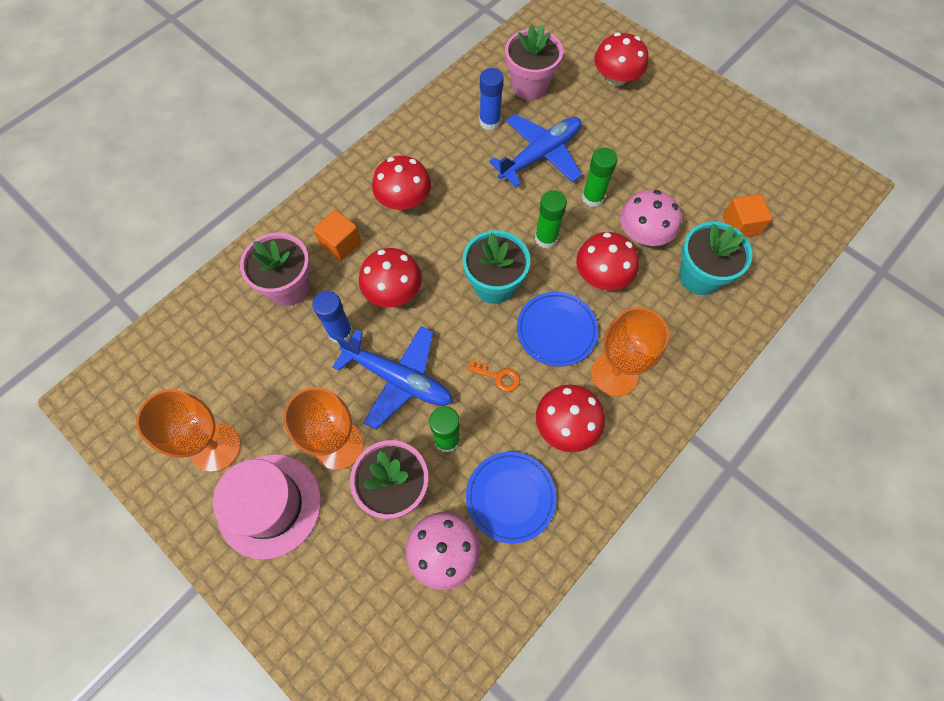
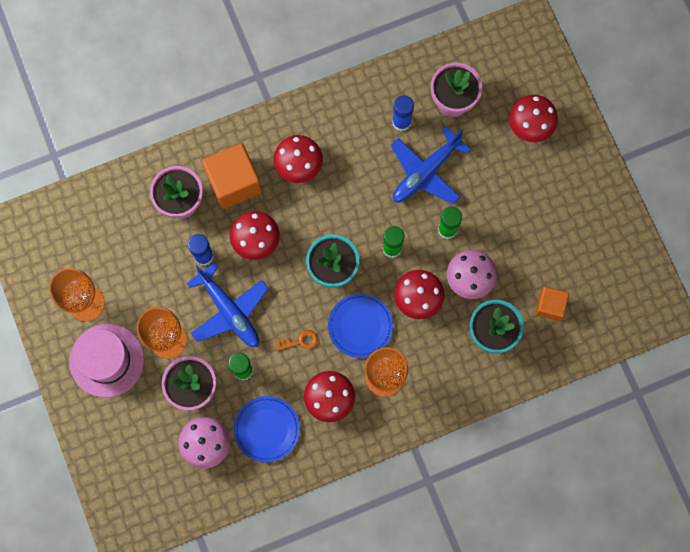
camera: 25 degrees right, 10 degrees up
(340, 244) = (234, 182): orange cube -> orange cube, size x1.73
(497, 376) = (300, 341): orange key -> orange key turned 60 degrees counterclockwise
(540, 155) = (426, 172): blue plane -> blue plane turned 150 degrees clockwise

